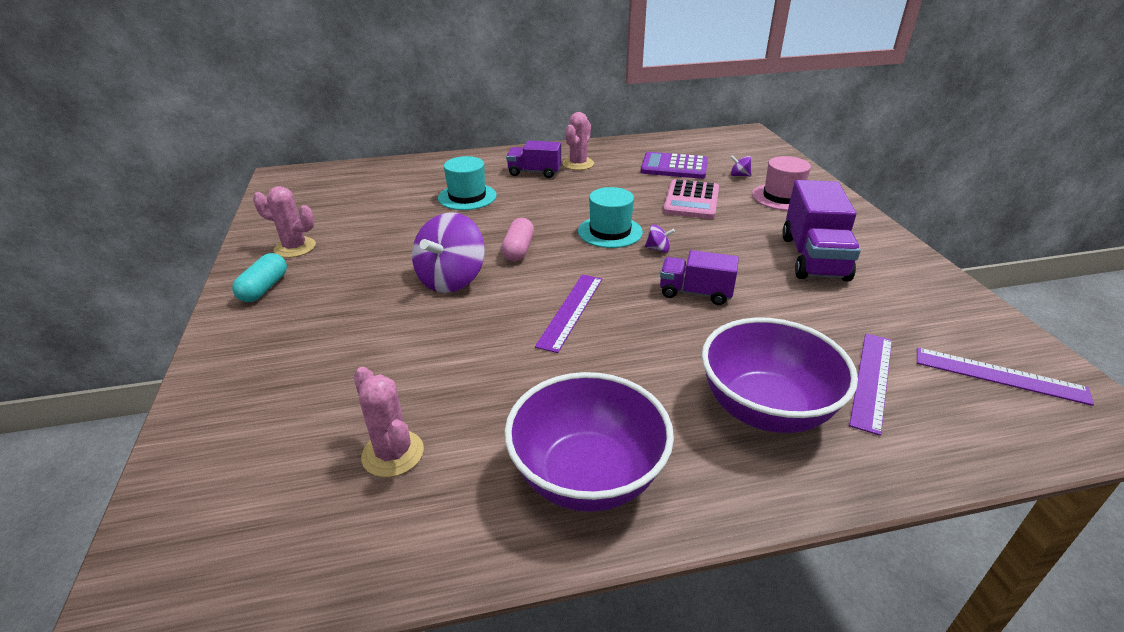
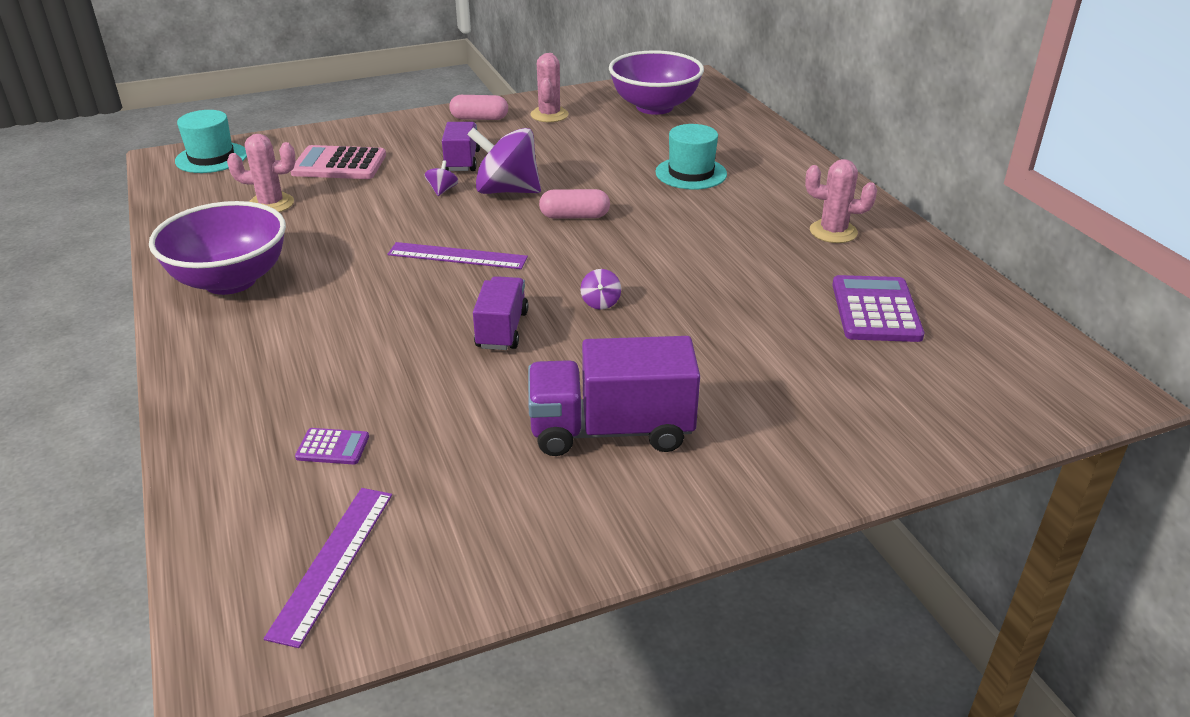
camera: 80 degrees right, 0 degrees up
(264, 288) = (479, 118): turquoise capsule -> pink capsule
(393, 454) = (271, 204): pink cactus -> pink cactus turned 45 degrees clockwise
(534, 172) = (784, 204): purple truck -> purple truck (462, 161)
(610, 232) = (635, 268): turquoise hat -> turquoise hat (211, 158)
(691, 200) = (757, 326): pink calculator -> pink calculator (339, 164)
(739, 175) = (881, 374): purple spinning top -> purple spinning top (442, 190)
(765, 409) = (295, 370): purple bowl -> purple bowl (654, 107)
(782, 197) = (814, 415): pink hat -> none
(872, 380) = (332, 447): purple ruler -> purple calculator

